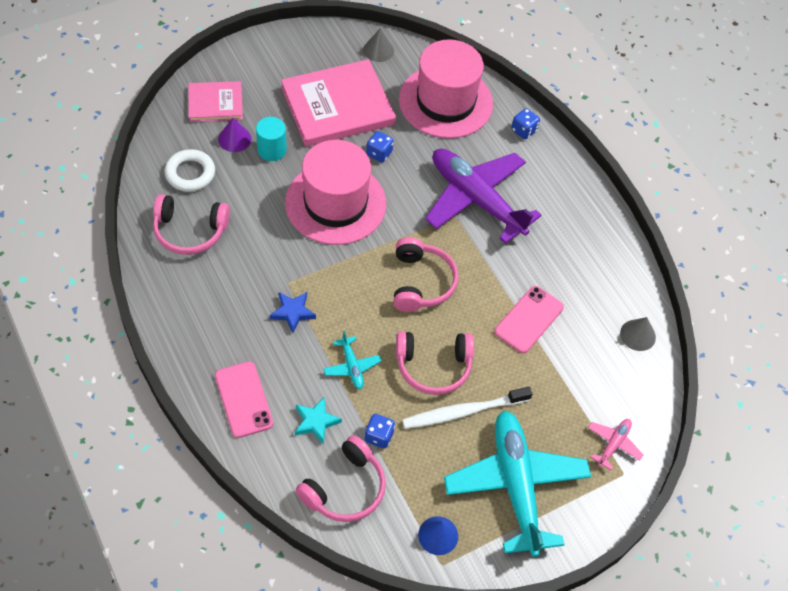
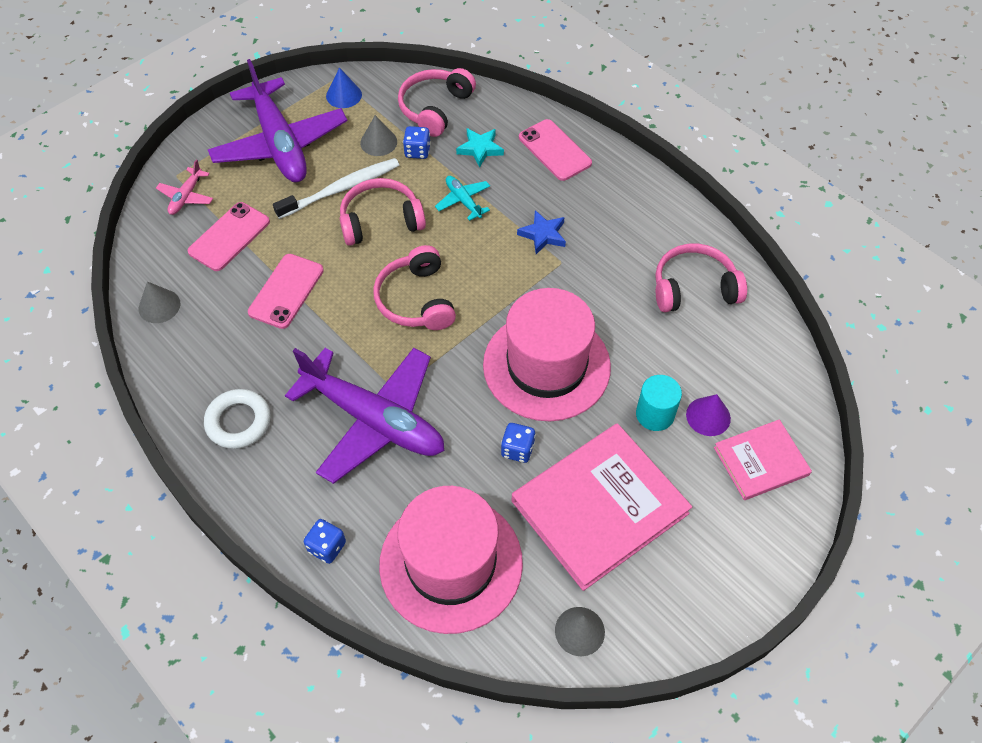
camera: 170 degrees right, 0 degrees up
(190, 173) = (734, 355): white ring -> white ring (238, 422)
(415, 459) = (378, 142): none -> grey cone
(515, 485) = (280, 144): turquoise plane -> purple plane
(574, 387) = (229, 237): none -> pink phone

